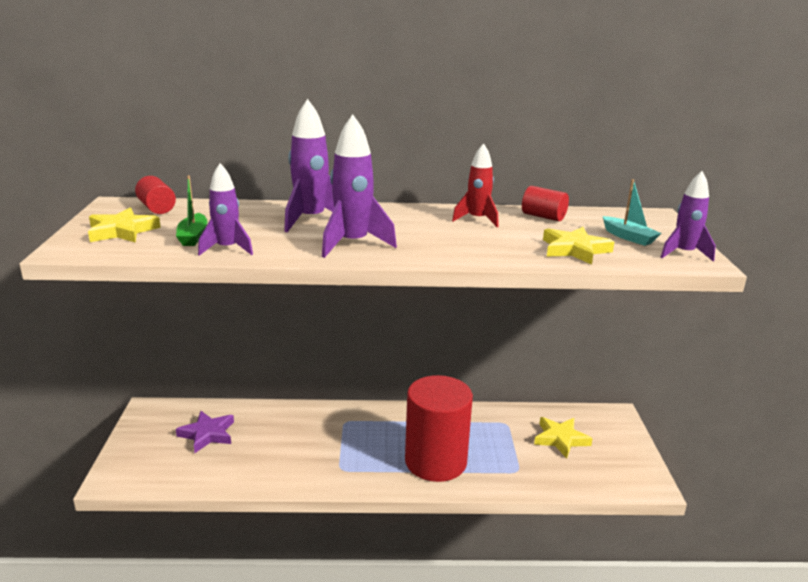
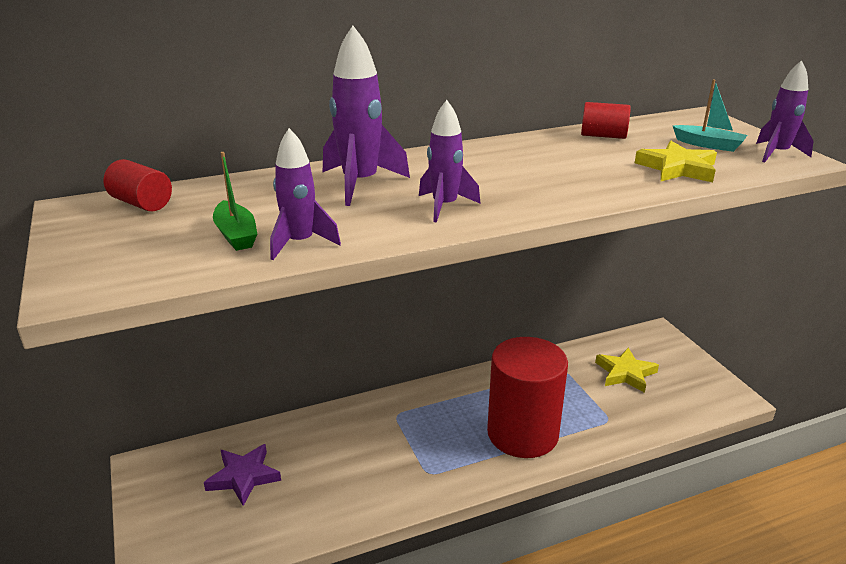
camera: 20 degrees left, 5 degrees up
(122, 231) = (127, 246): yellow star -> none
(353, 244) = (445, 206): purple rocket -> purple rocket, size x0.66
(477, 220) = (542, 151): red rocket -> none

